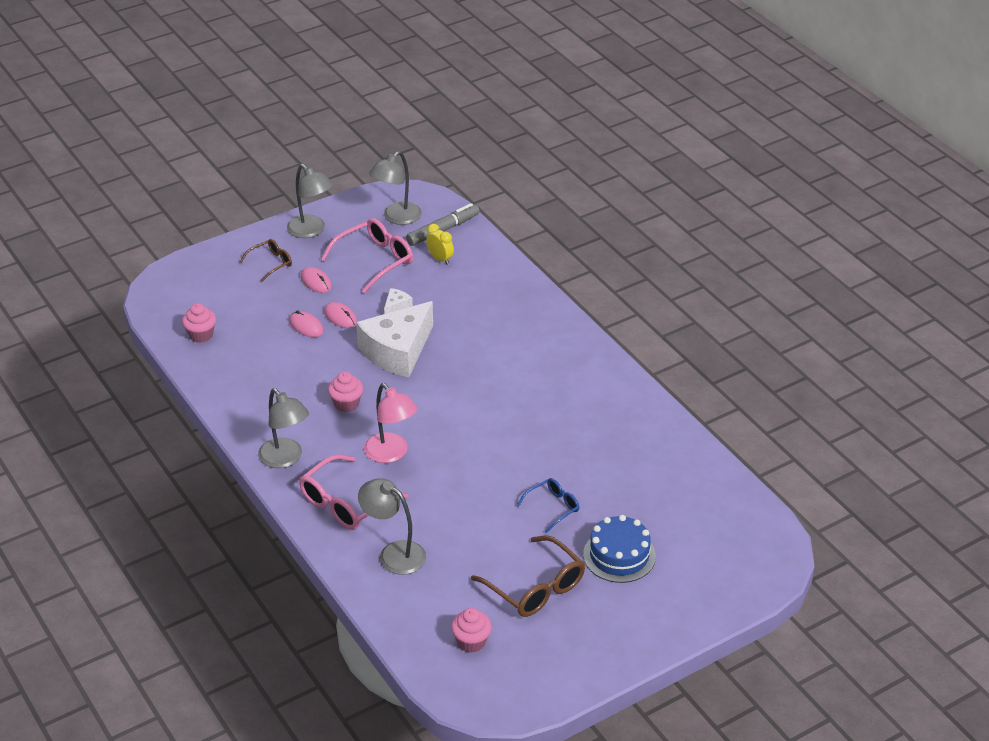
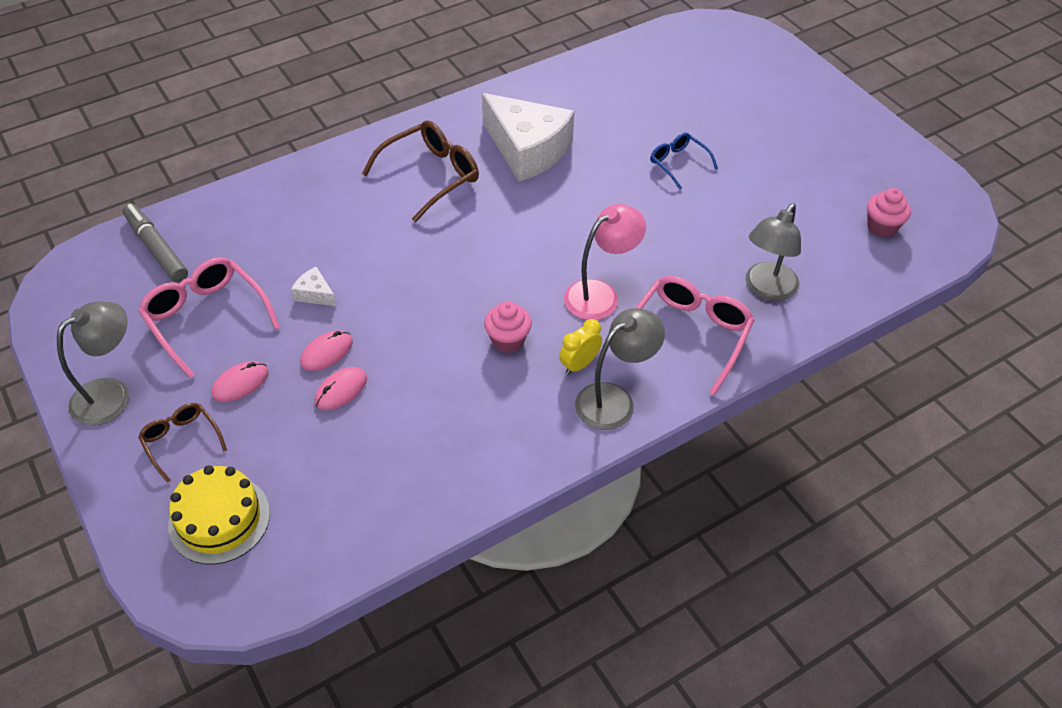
camera: 90 degrees left, 10 degrees up
(201, 335) = (342, 522): pink cupcake -> none
(210, 286) = (219, 519): none -> yellow cake
(346, 503) = (690, 335): pink glasses -> pink glasses turned 105 degrees counterclockwise
(397, 218) = (111, 296): grey lamp -> none
(397, 351) = (407, 291): white cheese -> white cheese (527, 150)
(440, 259) = (220, 251): yellow clock -> yellow clock (579, 364)
(535, 587) = (796, 179): brown glasses -> brown glasses (431, 176)
(619, 555) = (740, 120): blue cake -> none

